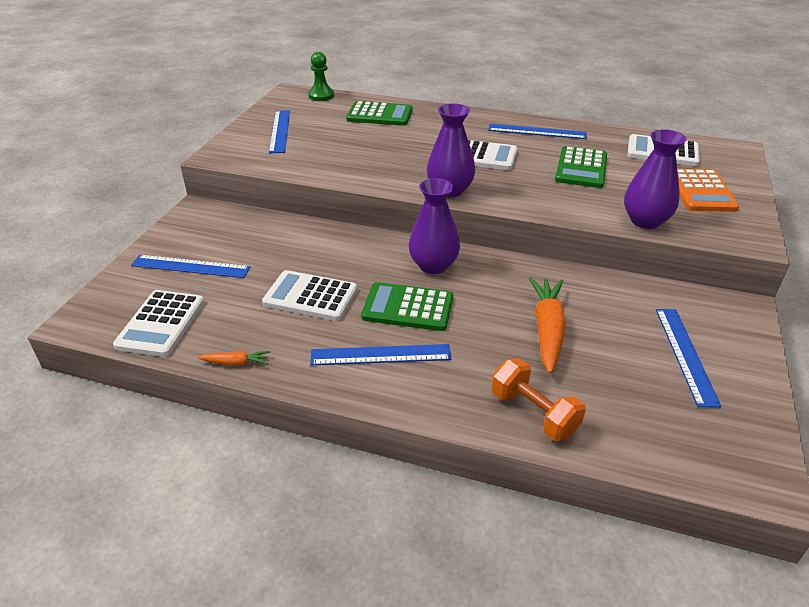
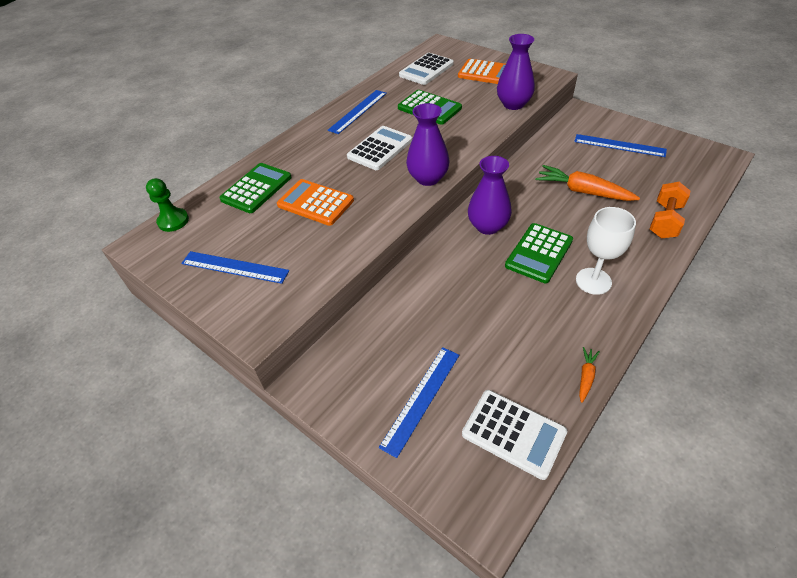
camera: 65 degrees left, 10 degrees up
(310, 296) = (505, 310): white calculator -> none
(376, 144) = (315, 203): none -> orange calculator
(380, 355) = (593, 281): blue ruler -> white goblet
(534, 413) = (664, 221): orange dumbbell -> orange dumbbell turned 45 degrees counterclockwise

